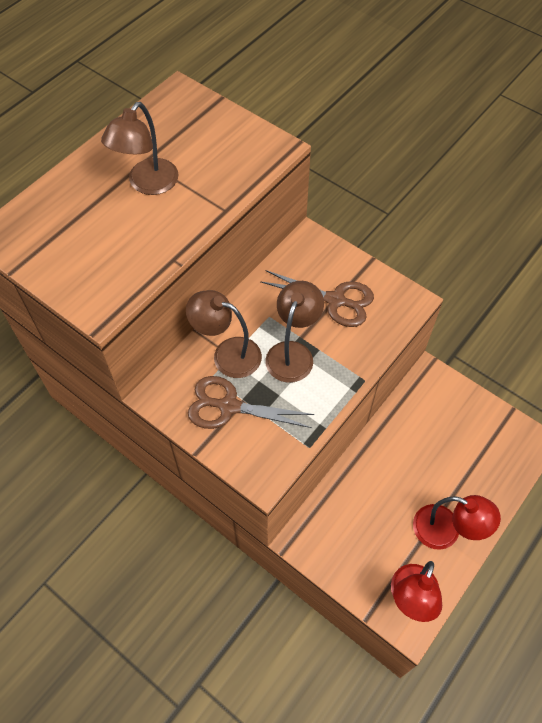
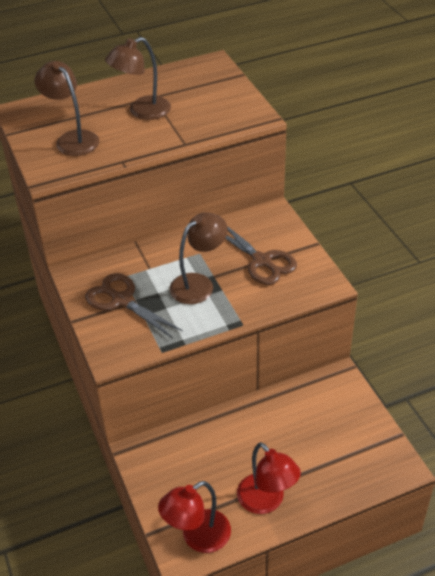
camera: 30 degrees right, 15 degrees down
(227, 354) = (147, 266): brown lamp -> brown lamp (72, 139)

